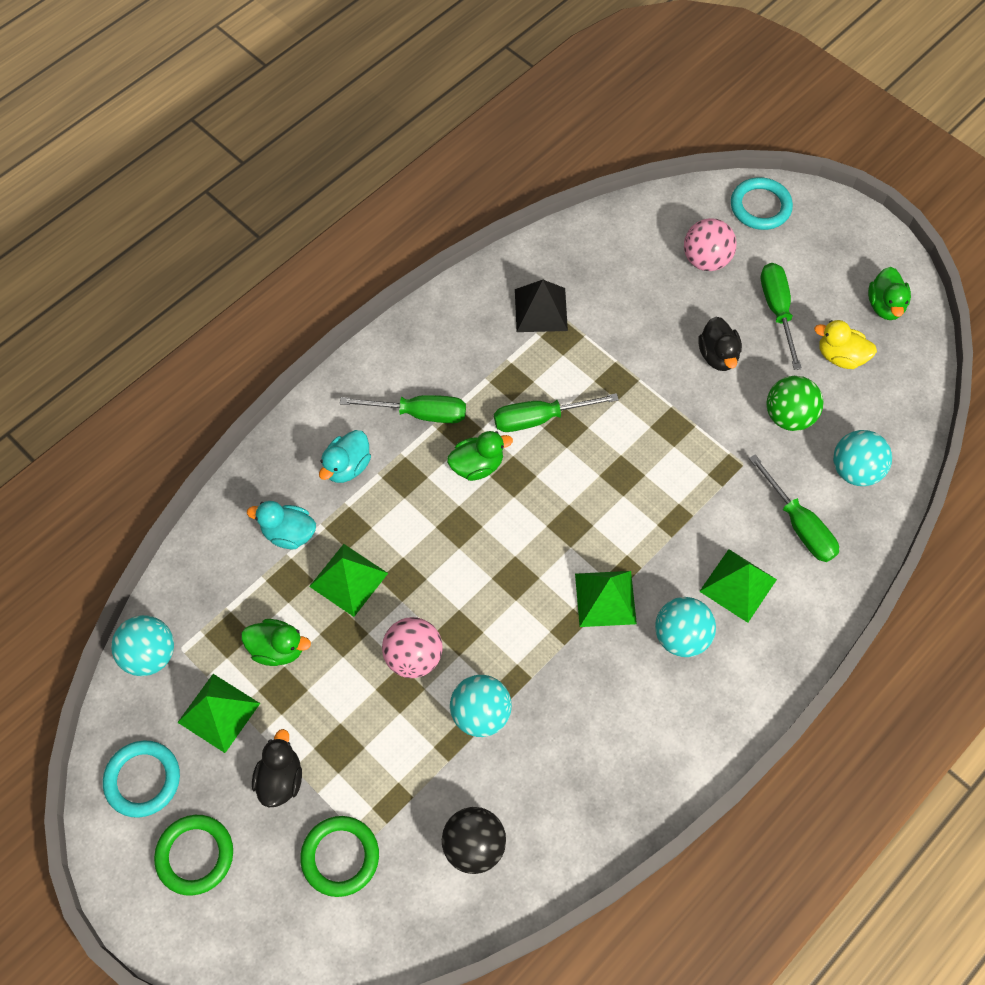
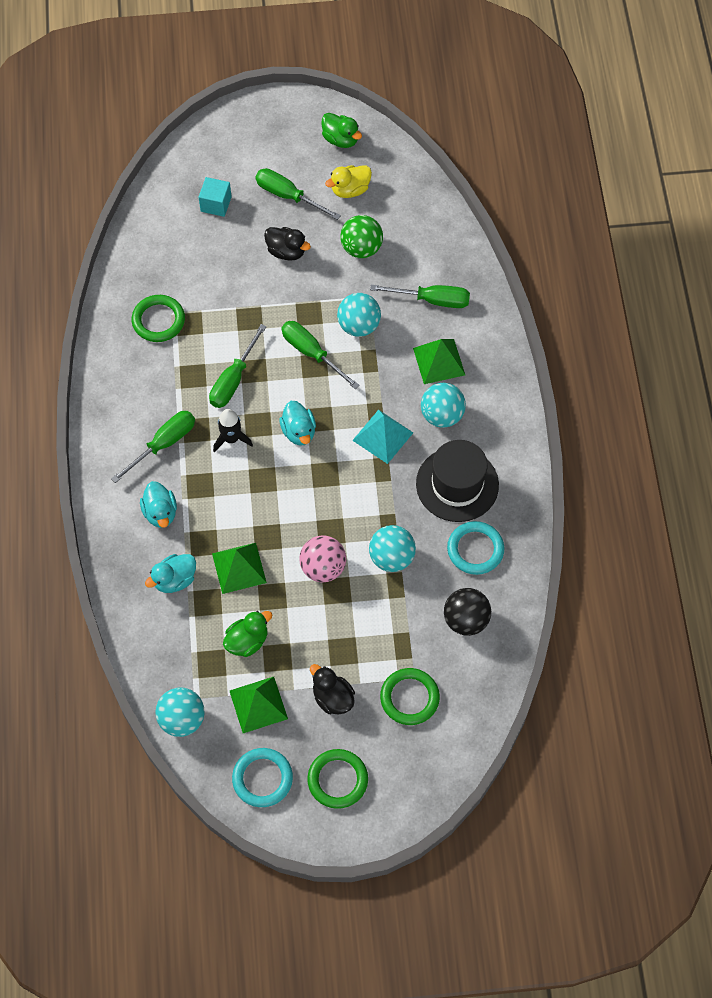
camera: 50 degrees left, 0 degrees up
(477, 465) = (231, 439): green duck -> black rocket
(539, 518) = (299, 431): none -> turquoise duck
(540, 309) = (158, 320): black pyramid -> green ring
(605, 598) = (382, 436): green pyramid -> turquoise pyramid
(618, 713) = (457, 484): none -> black hat
(633, 463) = (311, 353): none -> green screwdriver
(706, 260) = (216, 204): pink ball -> turquoise cube
(760, 206) = (209, 145): turquoise ring -> turquoise ring (475, 549)
(855, 470) = (427, 244): turquoise ball -> turquoise ball (359, 326)

